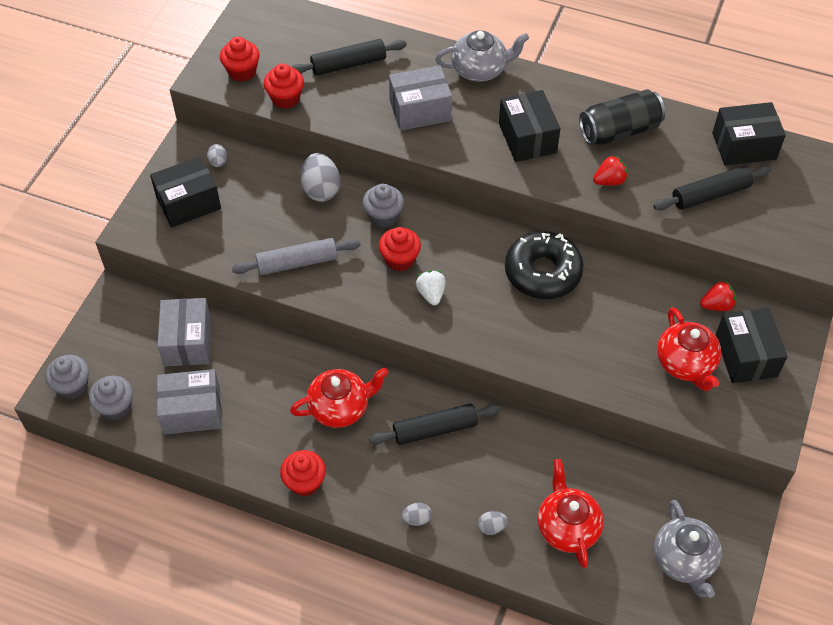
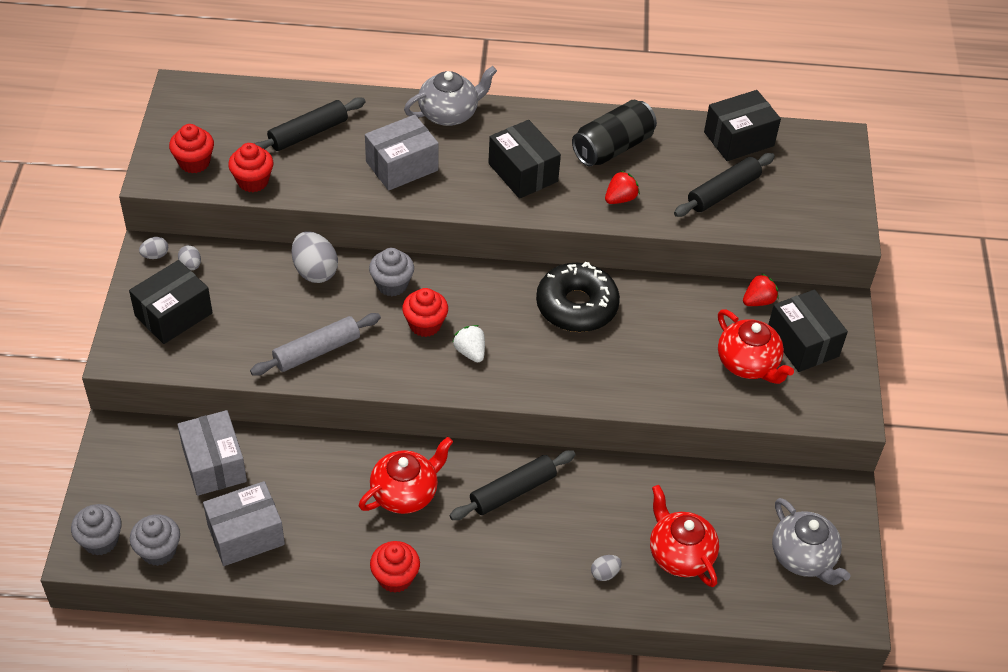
camera: 20 degrees left, 5 degrees down
(417, 519) = (526, 584): grey egg -> grey egg (155, 255)

